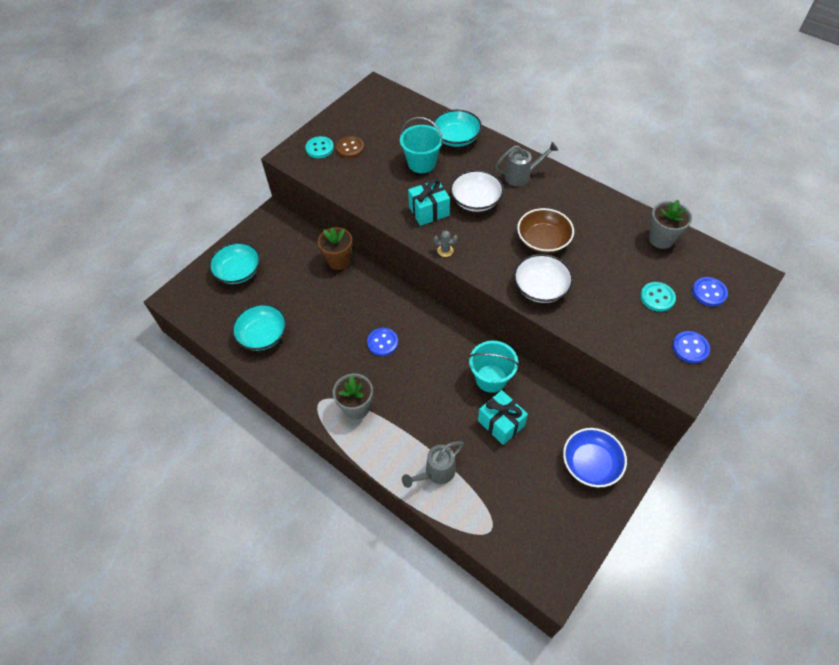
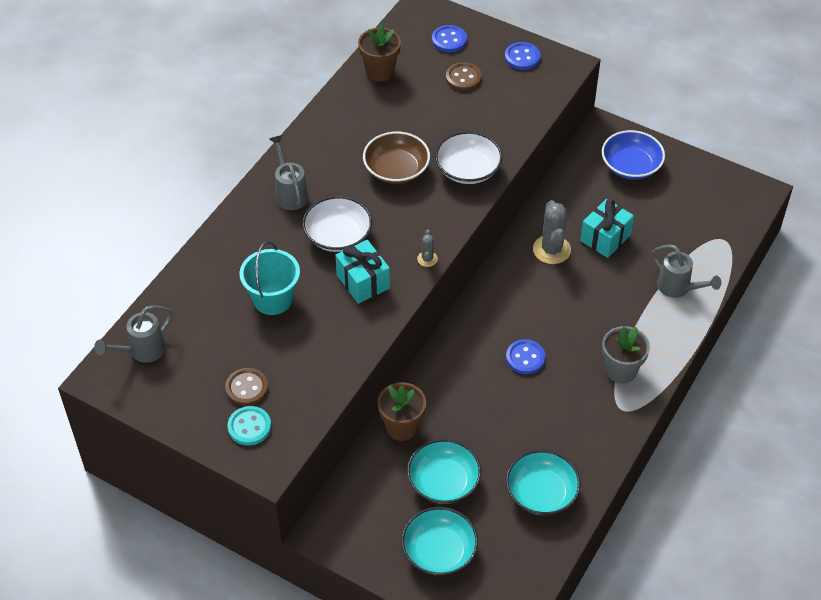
camera: 100 degrees left, 5 degrees down
(391, 103) = (141, 352): none -> grey watering can
(456, 138) = (218, 265): turquoise bowl -> turquoise bowl (443, 482)
(491, 378) = (551, 250): turquoise bucket -> grey cactus
(657, 297) = (463, 78): turquoise button -> brown button
(661, 239) = (380, 71): grey flower pot -> brown flower pot

